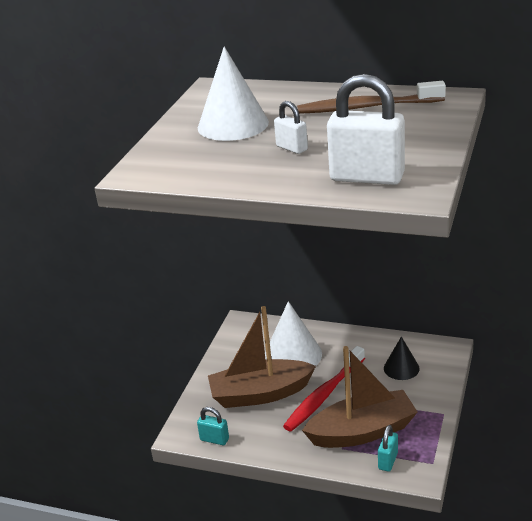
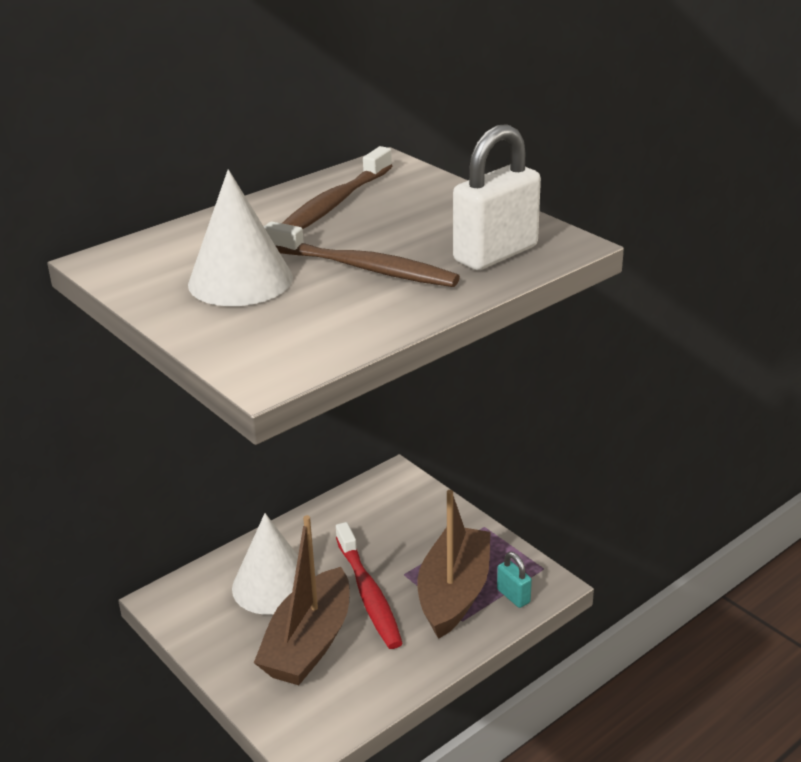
camera: 60 degrees left, 0 degrees up
(214, 439) = (344, 719): turquoise padlock -> none
(292, 148) = (364, 268): white padlock -> brown toothbrush
(401, 368) = (389, 519): black cone -> none

